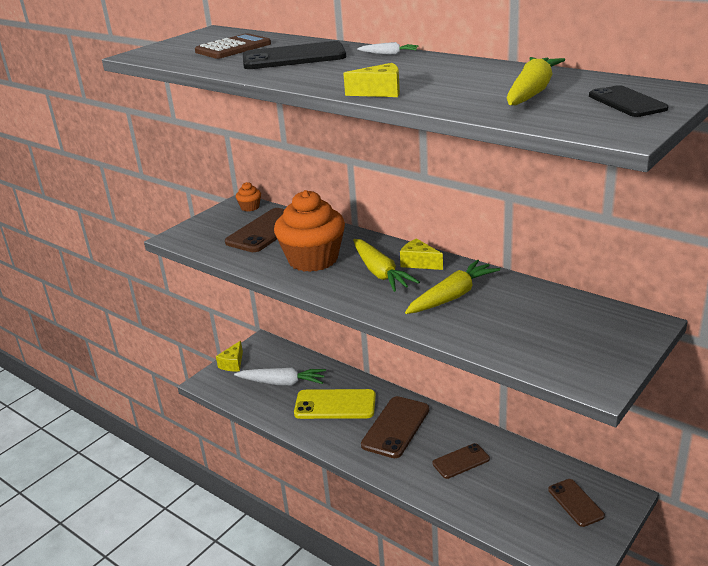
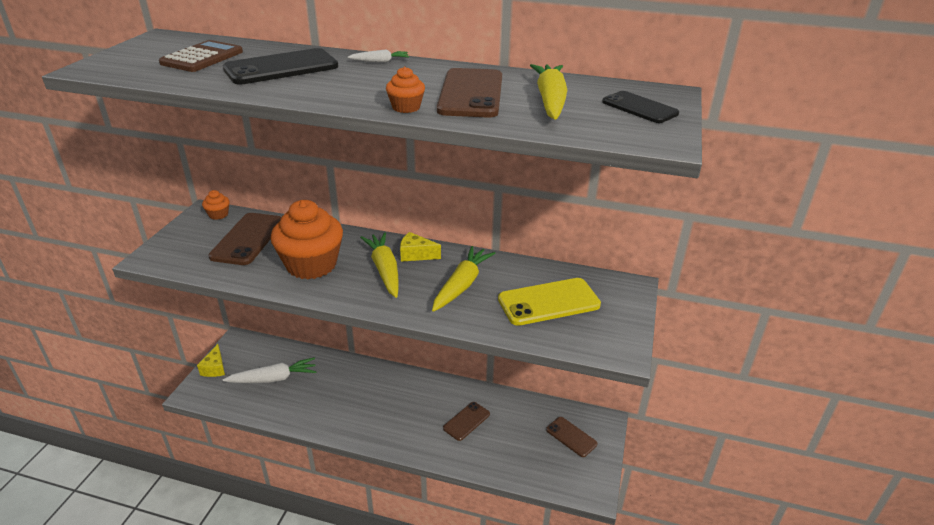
camera: 25 degrees left, 5 degrees up
(335, 405) = (334, 391): yellow phone -> yellow phone (548, 302)
(380, 92) = (406, 107): yellow cheese -> orange cupcake
(380, 273) = (384, 270): yellow carrot -> yellow carrot turned 150 degrees counterclockwise
(396, 427) = (398, 401): brown phone -> brown phone (471, 94)

